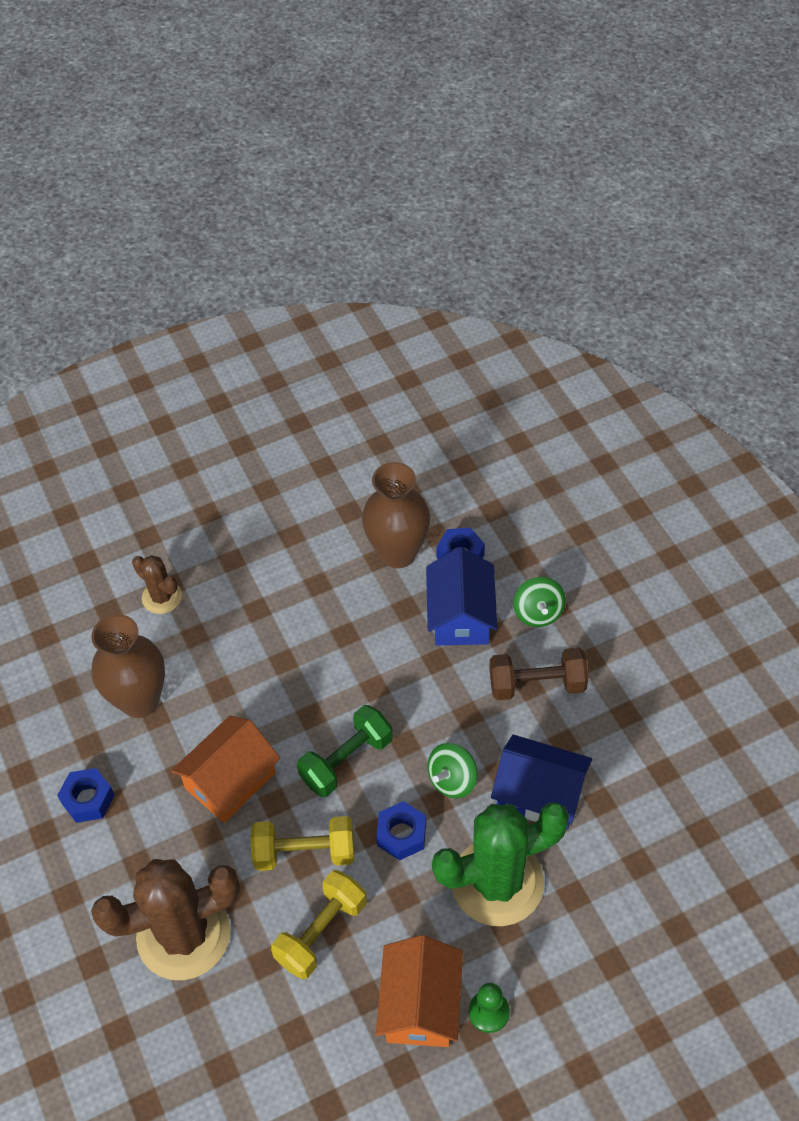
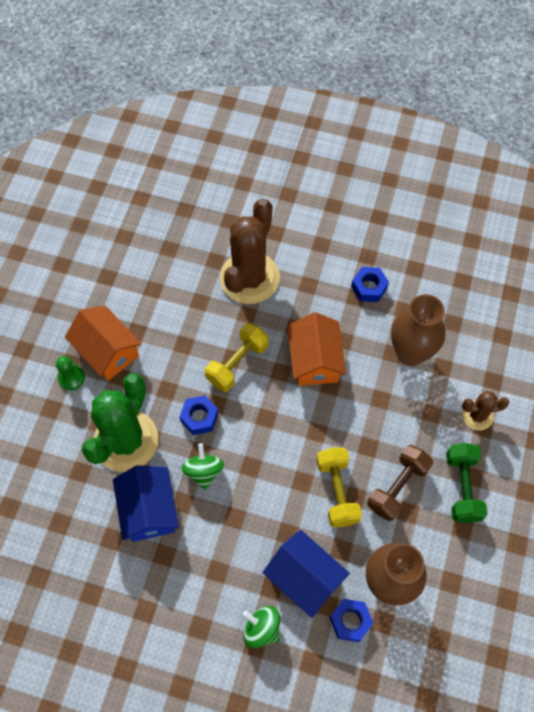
camera: 130 degrees right, 10 degrees up
(321, 932) = (188, 337): yellow dumbbell -> yellow dumbbell (337, 491)
(346, 760) = (270, 427): green dumbbell -> green dumbbell (462, 487)
(537, 685) = (214, 577): brown dumbbell -> brown dumbbell (397, 487)
(539, 794) = (149, 510): blue house -> blue house turned 75 degrees counterclockwise

